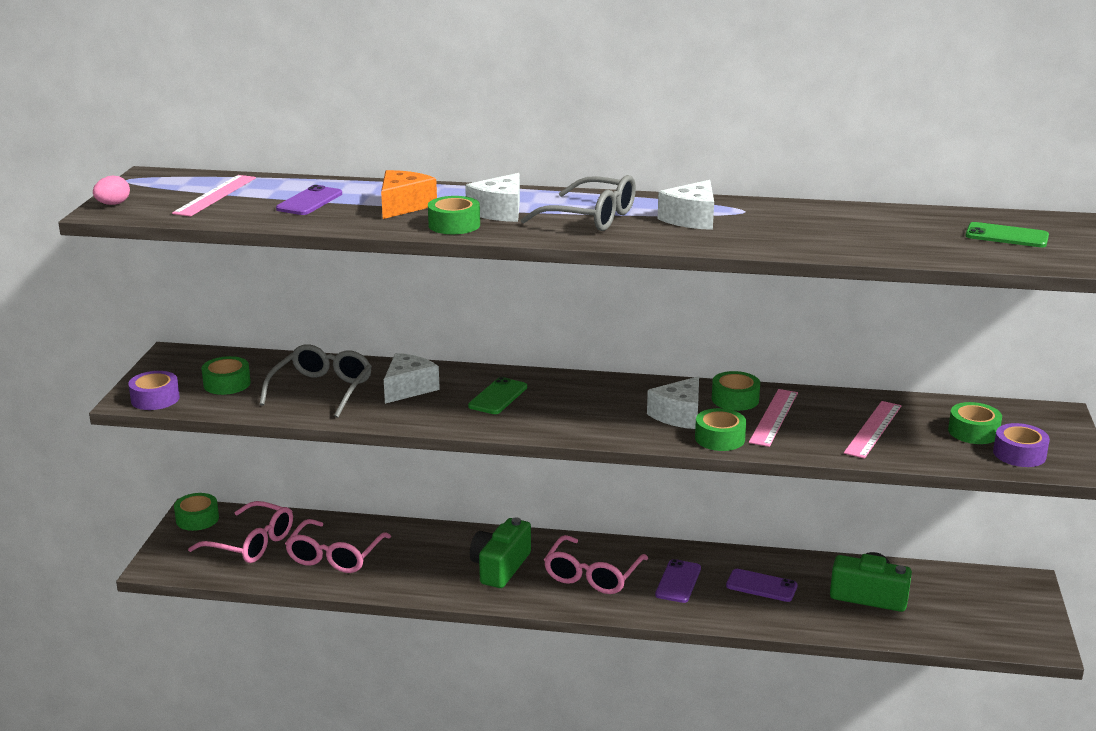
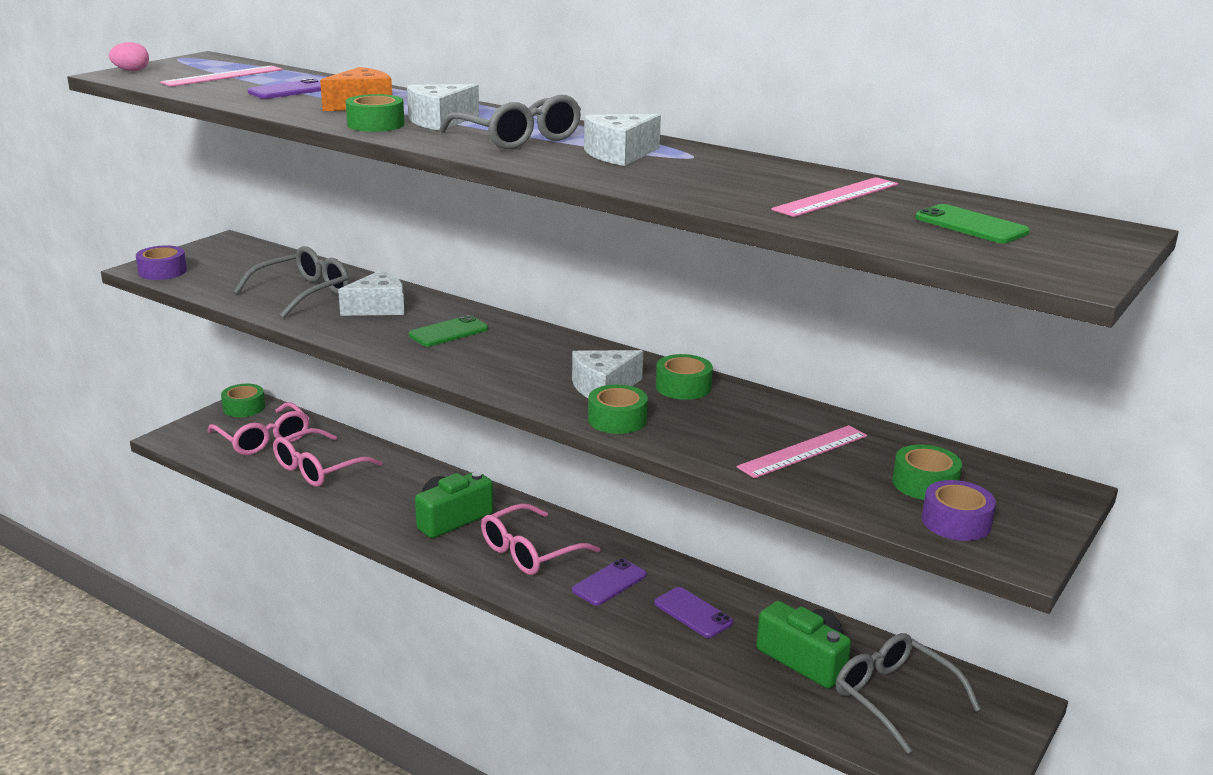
camera: 25 degrees right, 0 degrees up
(227, 384) = (234, 272): green tape -> none
(773, 417) = (703, 413): pink ruler -> pink ruler (836, 197)
(949, 604) = (894, 698): none -> grey glasses

